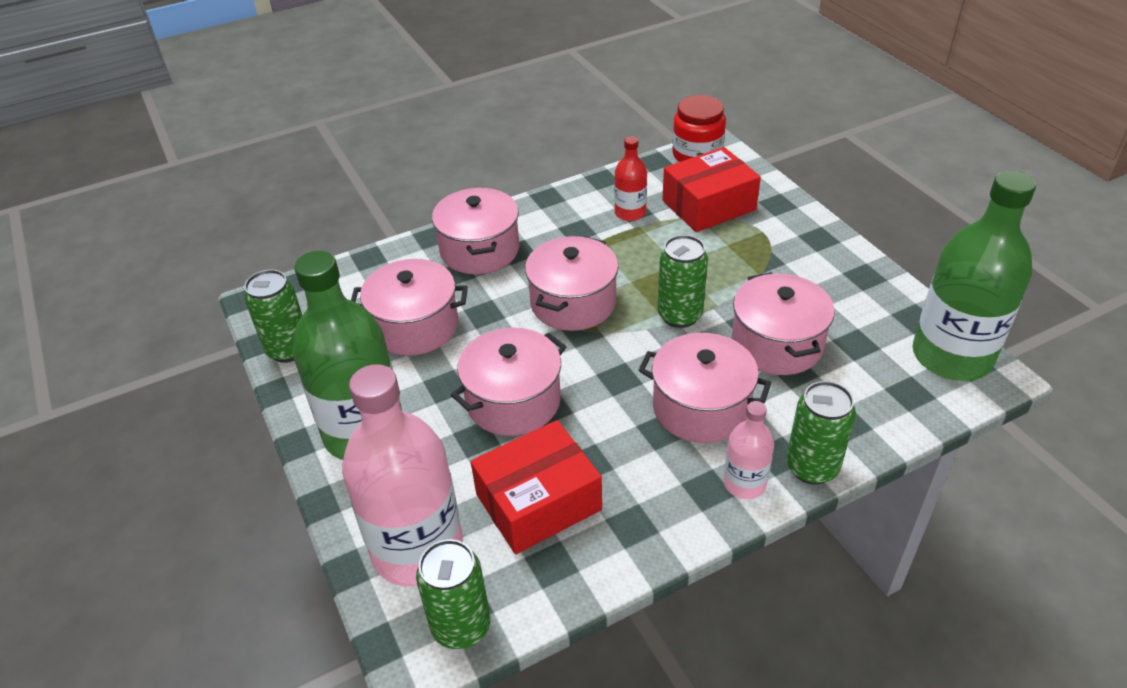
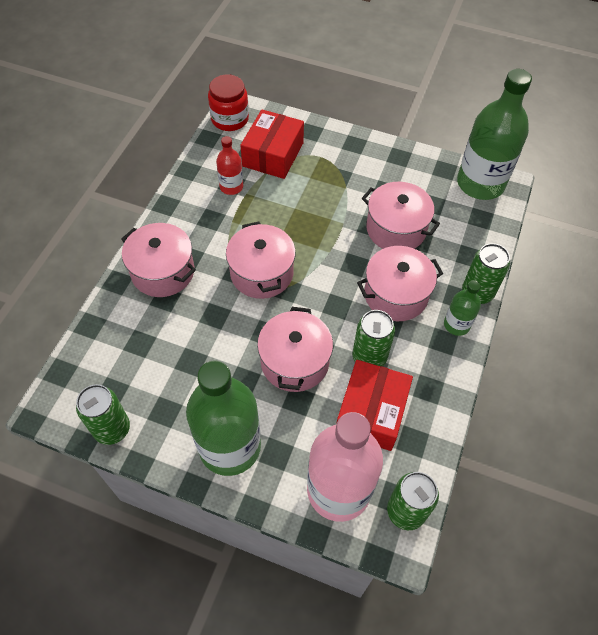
camera: 45 degrees left, 15 degrees up
(415, 326) = (181, 354): pink pot -> none
(679, 315) = (330, 243): green can -> green can (369, 357)
(744, 483) = (456, 325): pink bottle -> green bottle

